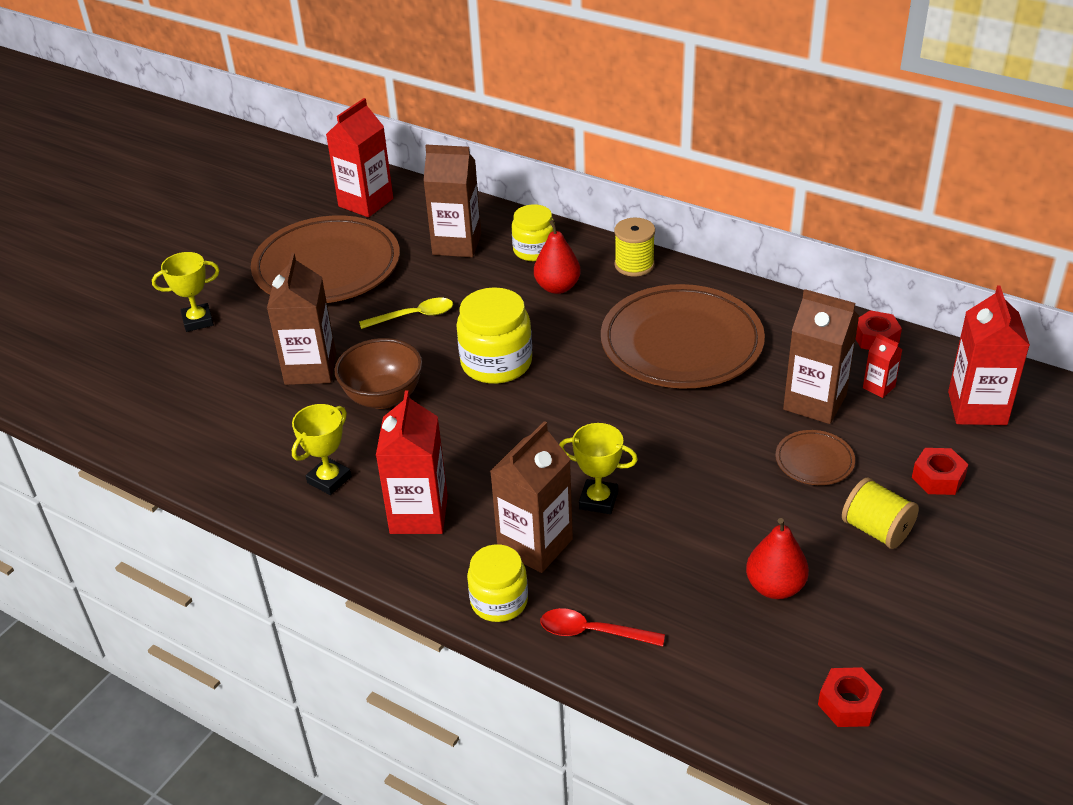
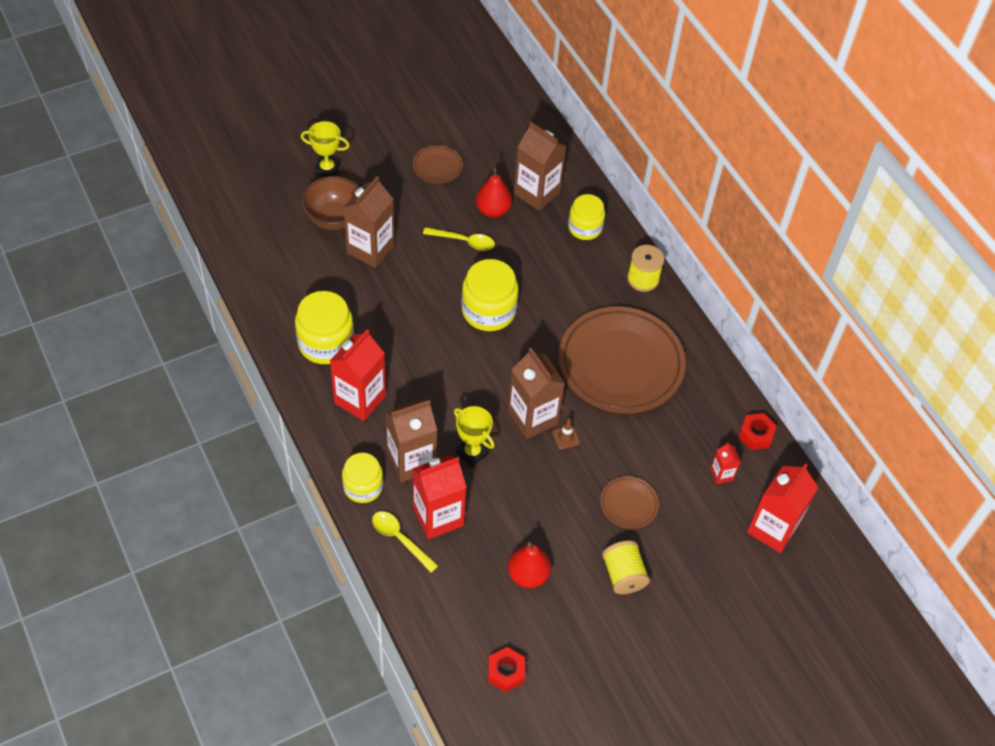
camera: 25 degrees right, 15 degrees up
(327, 267) = (437, 166): brown plate -> brown plate, size x0.43
(329, 480) = (326, 343): yellow trophy -> yellow jar
(366, 202) = (502, 120): red carton -> red carton (438, 516)
(383, 397) = (399, 298): brown bowl -> brown bowl (334, 218)
(557, 287) = (575, 269): red pear -> red pear (493, 210)
(592, 632) = (400, 539): red spoon -> yellow spoon
(688, 434) = (565, 437): none -> brown traffic cone
(814, 402) = (668, 461): brown carton -> brown carton (532, 418)
(938, 478) = (696, 563): red nut -> none

